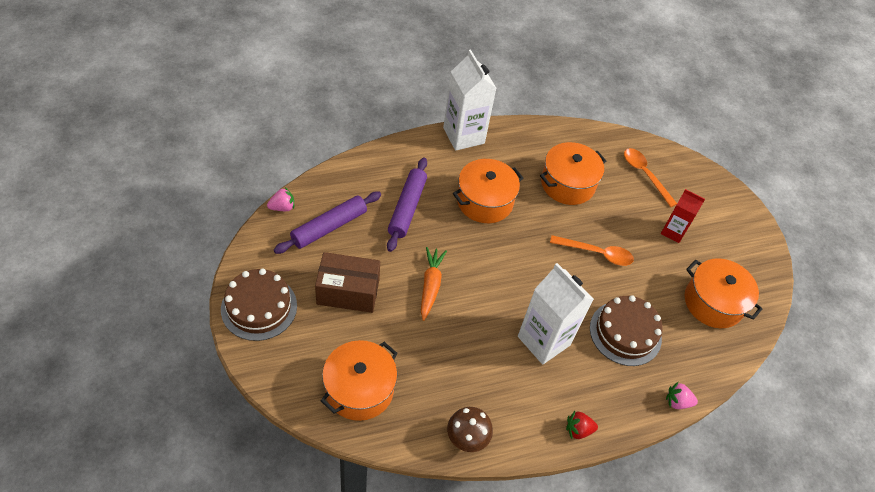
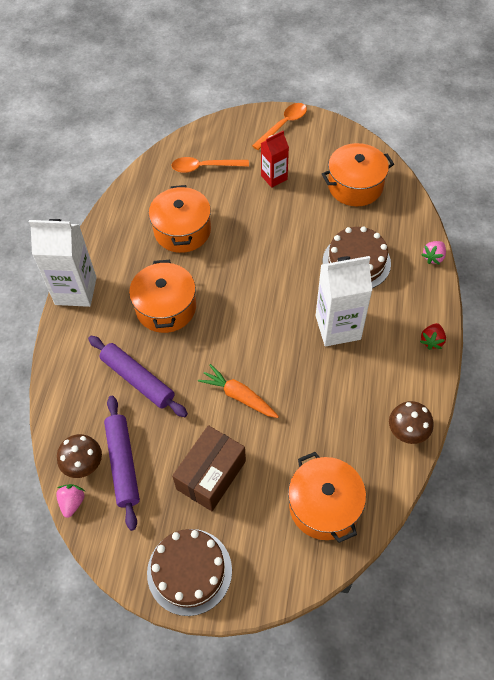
camera: 55 degrees left, 5 degrees up
(317, 201) = (83, 464): none -> brown mushroom
(596, 253) = (268, 244): orange spoon -> orange spoon (283, 125)

